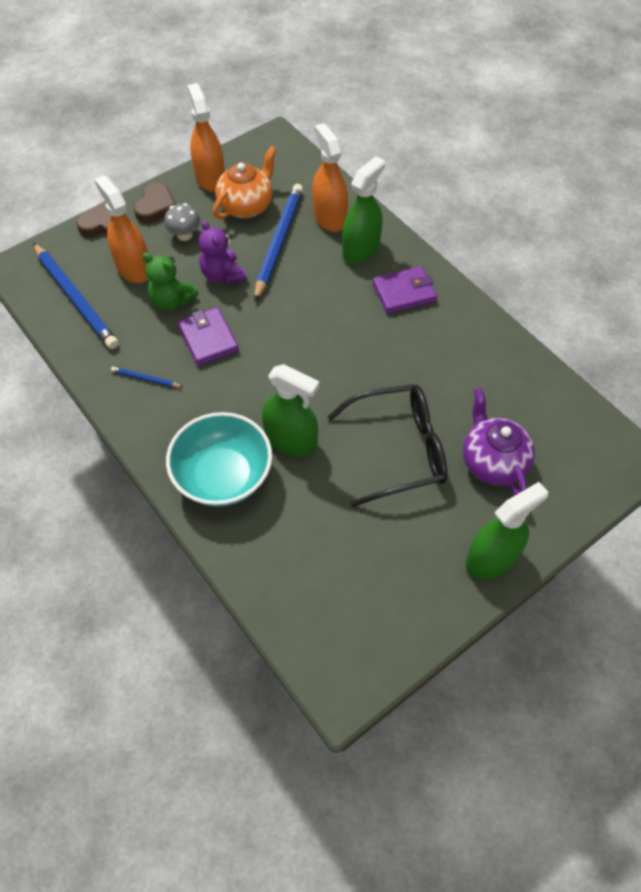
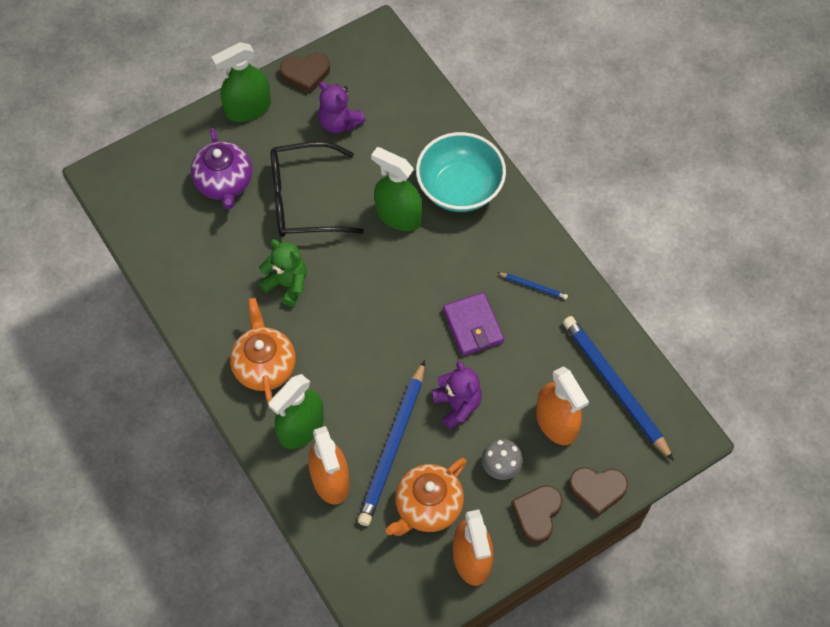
camera: 175 degrees left, 5 degrees up
(172, 301) = (512, 375): green teddy bear -> green teddy bear (287, 284)
(374, 548) = (339, 123): none -> purple teddy bear
(404, 293) = (264, 366): purple wallet -> orange teapot
(430, 615) = (305, 74): none -> brown heart

